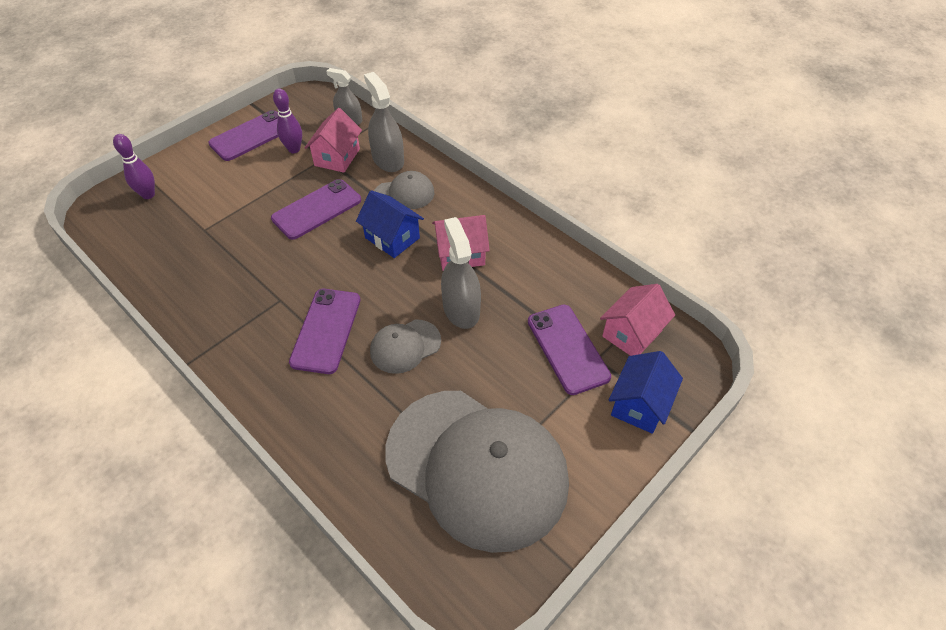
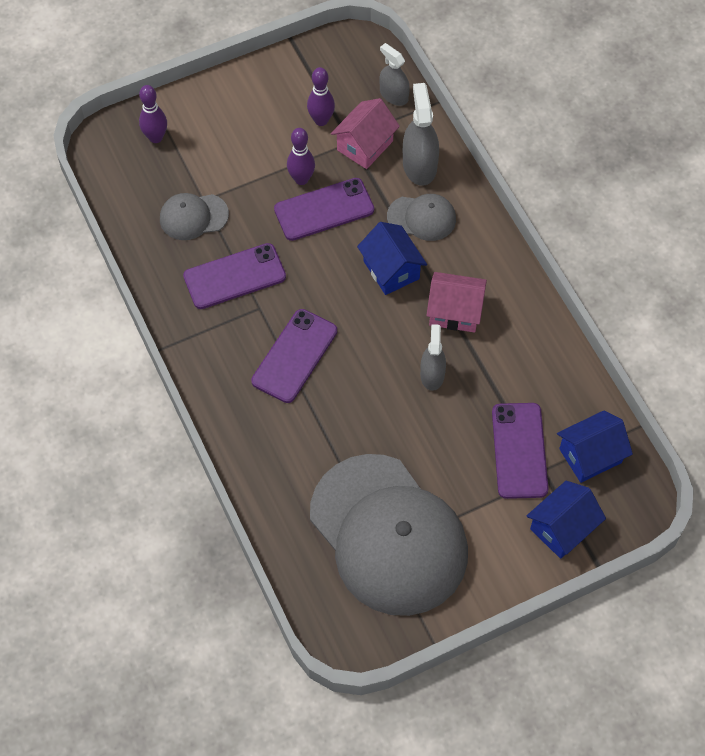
camera: 20 degrees right, 10 degrees up
(251, 136) = (279, 87): purple phone -> purple phone (234, 276)
(289, 193) = (301, 179): none -> purple bowling pin
(405, 346) = (364, 397): grey cap -> grey cap (193, 217)
(461, 309) = (432, 374): grey spray bottle -> grey spray bottle, size x0.66
(632, 333) = (590, 455): pink house -> blue house

